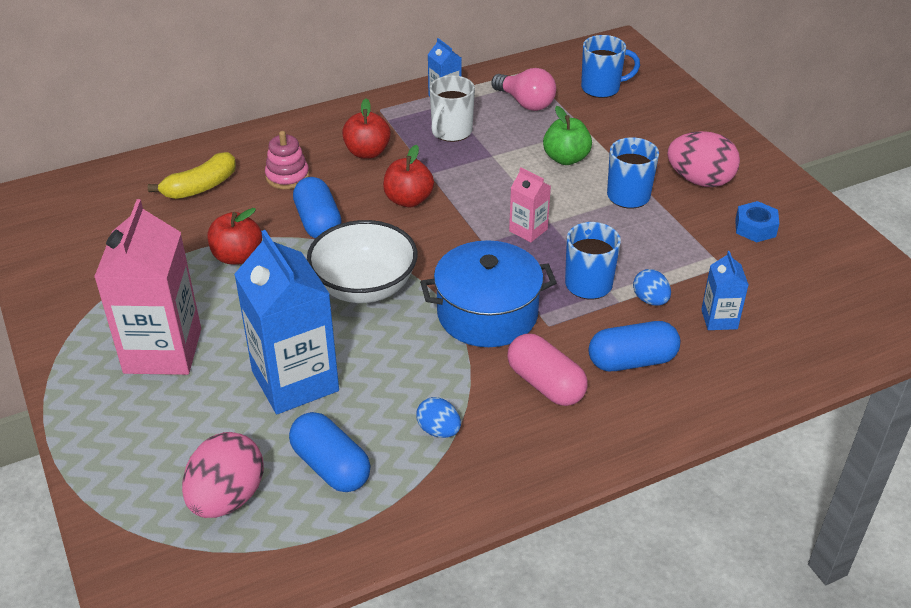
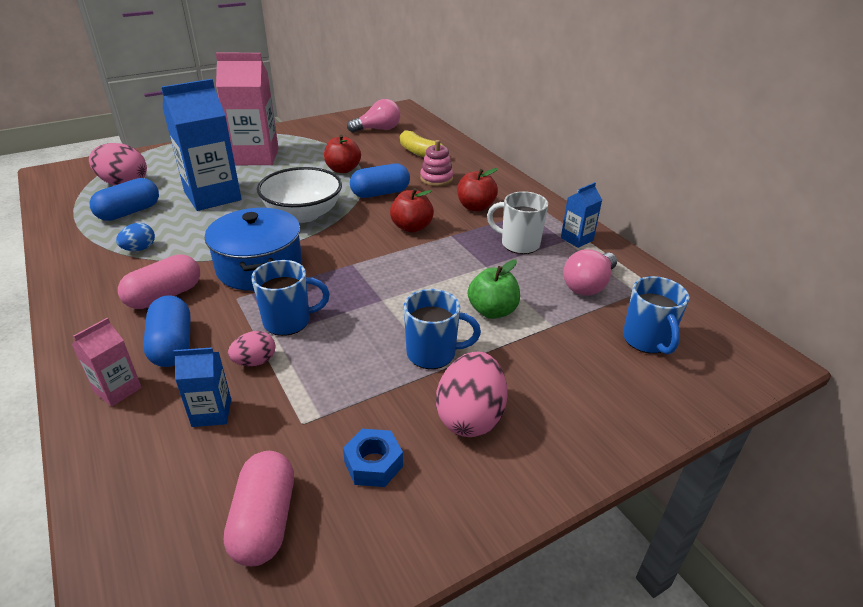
camera: 85 degrees right, 5 degrees down
(99, 224) = (378, 129): none -> pink light bulb
(528, 230) = (370, 287): pink carton -> pink carton (118, 390)
(650, 300) = (255, 362): blue egg -> pink egg
(817, 278) = (264, 521): none -> pink capsule

